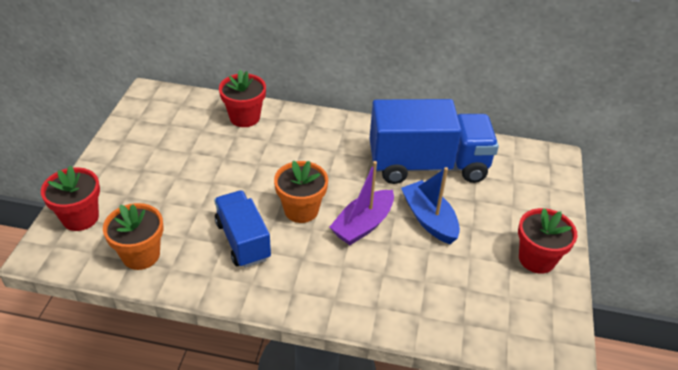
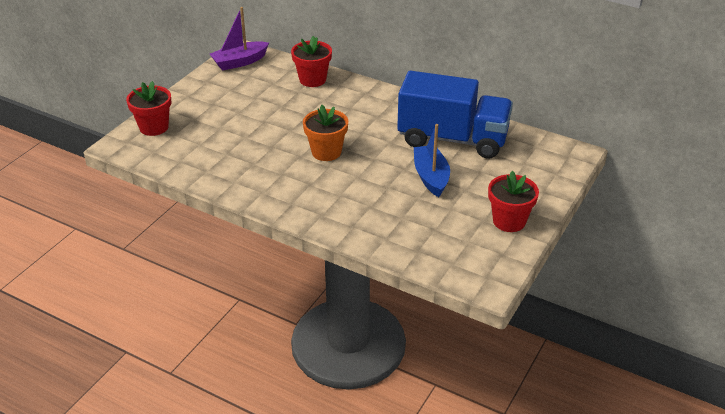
camera: 20 degrees right, 5 degrees down
(141, 255) = (188, 159): orange flower pot -> none
(243, 240) = (269, 164): blue truck -> none
(363, 225) = (372, 171): purple boat -> purple boat (240, 62)

